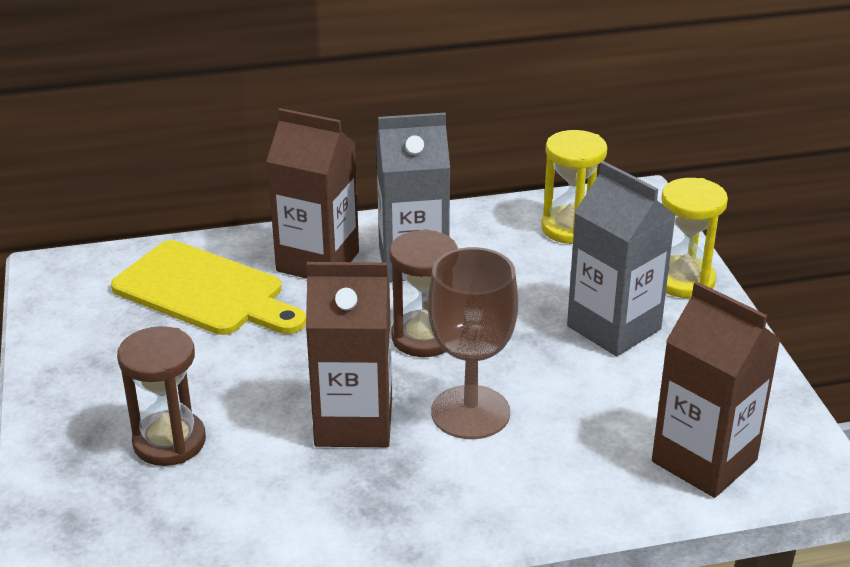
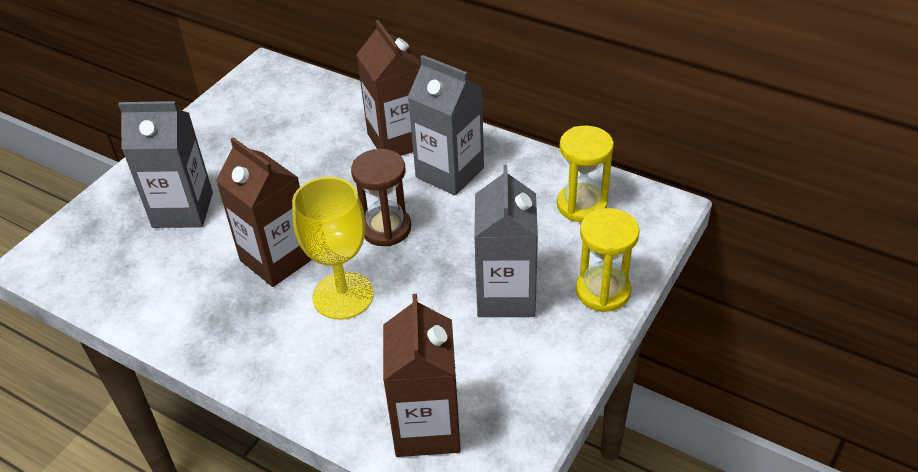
camera: 45 degrees right, 10 degrees up
(169, 442) = (183, 210): brown hourglass -> grey carton
(204, 291) = (315, 126): yellow cutting board -> none
(470, 412) = (343, 296): brown goblet -> yellow goblet

